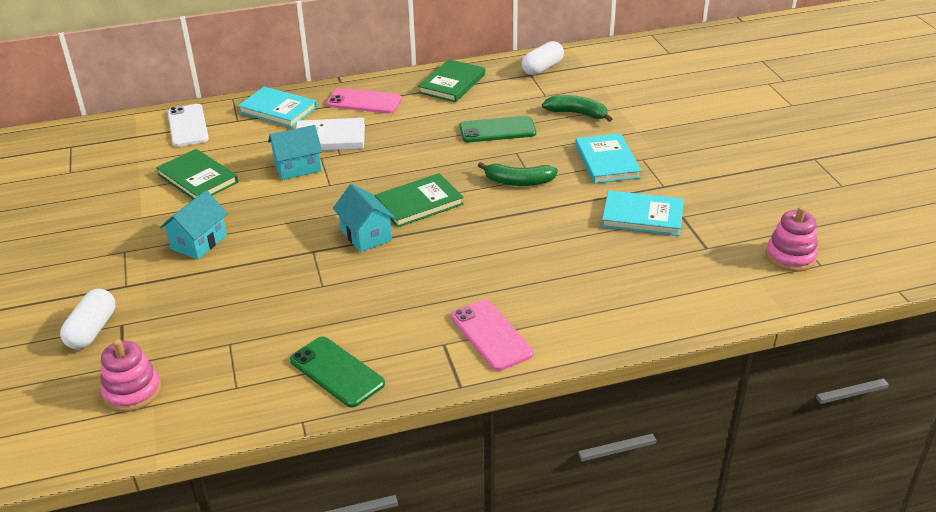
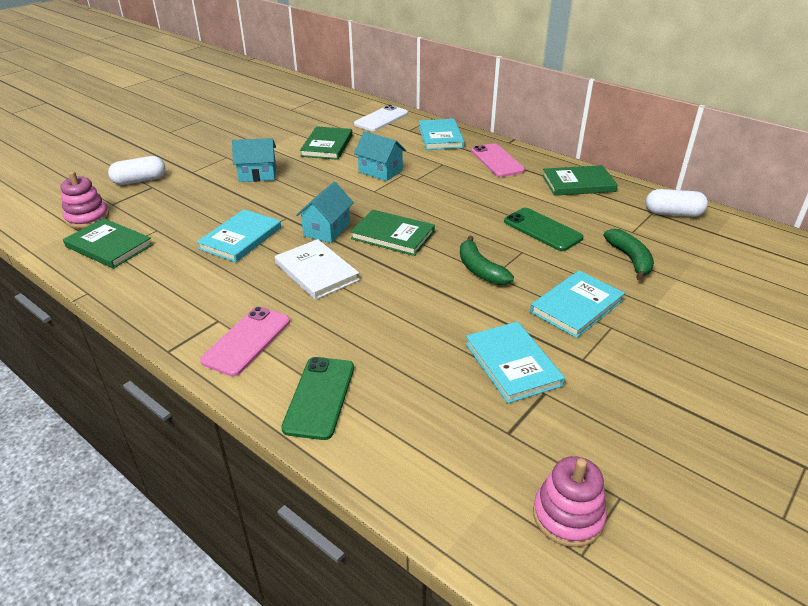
camera: 55 degrees right, 0 degrees up
(222, 386) = (109, 246): none -> green book
(317, 291) = (240, 238): none -> turquoise book
(330, 138) = (432, 168): white book -> white book (316, 272)
(336, 372) = (151, 284): green phone -> green phone (319, 397)

